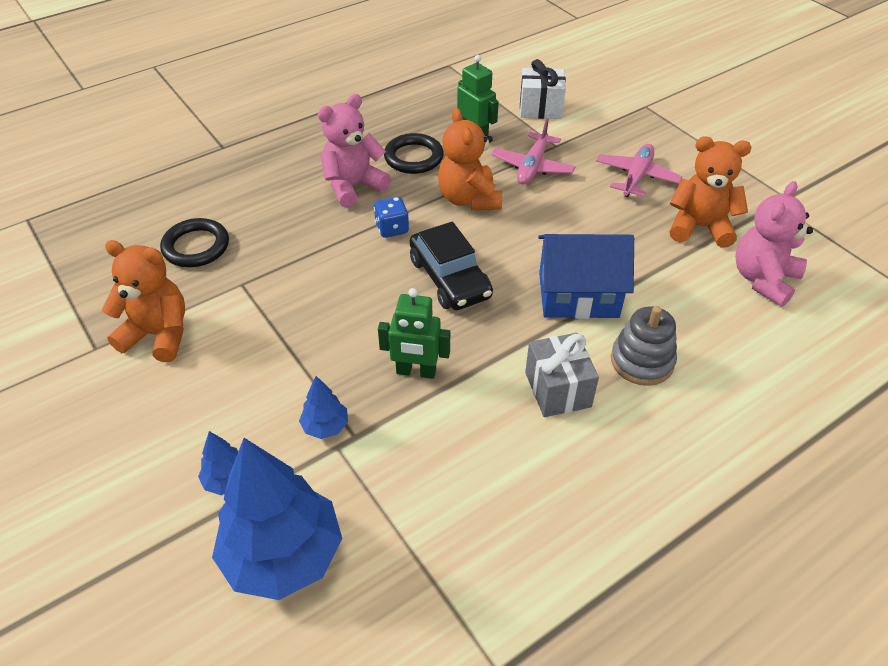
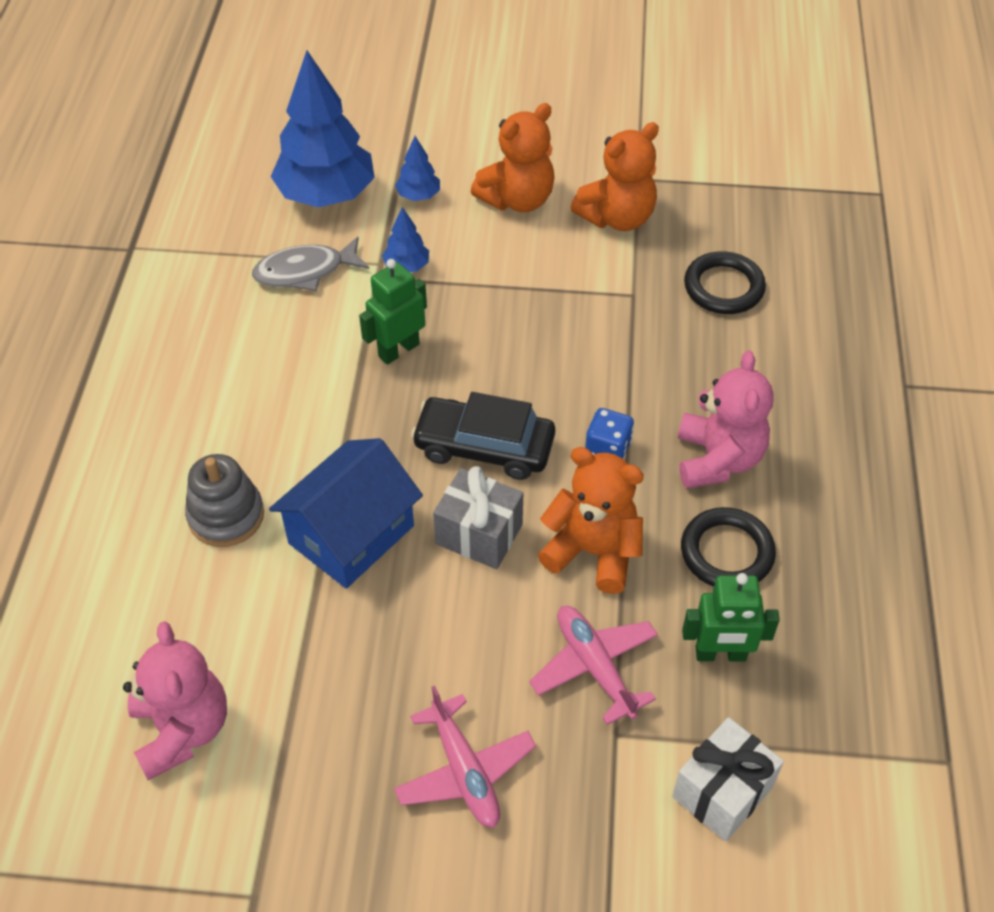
camera: 130 degrees right, 5 degrees up
(394, 492) = (305, 271): none -> grey fish
(557, 389) = (272, 429): grey gift -> grey gift (479, 534)
(699, 227) = (314, 751): orange teddy bear -> orange teddy bear (517, 199)

